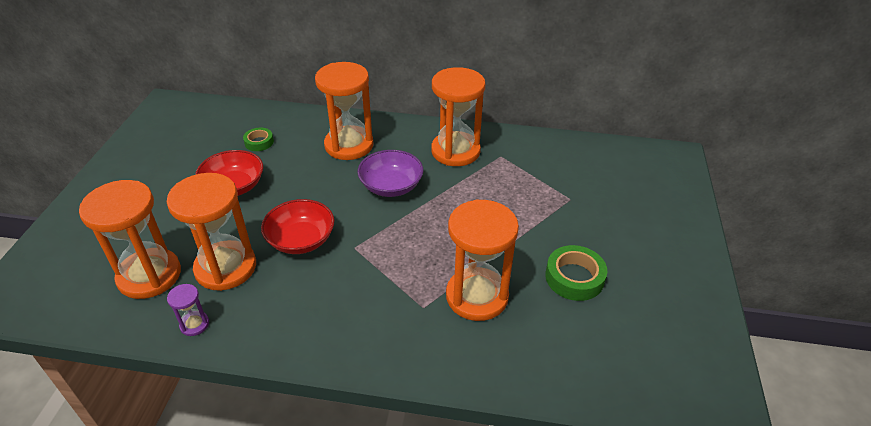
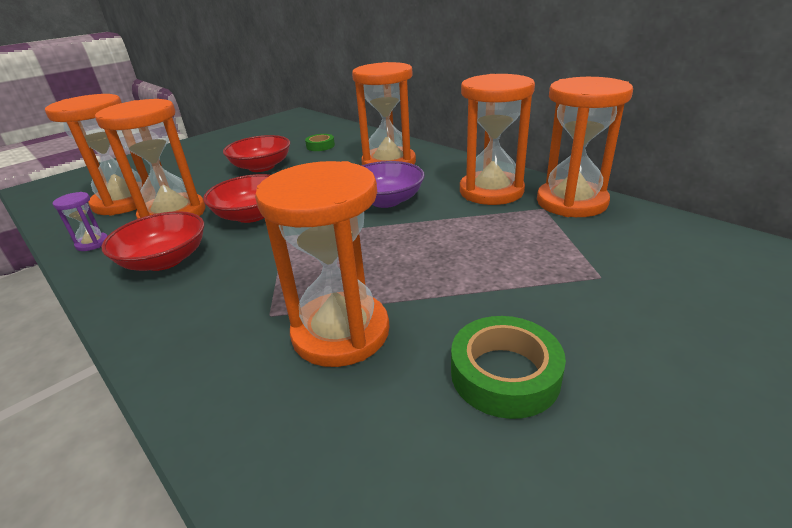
camera: 40 degrees right, 10 degrees down
(288, 307) = (165, 260): none -> red bowl
(512, 144) = (571, 202): none -> orange hourglass

